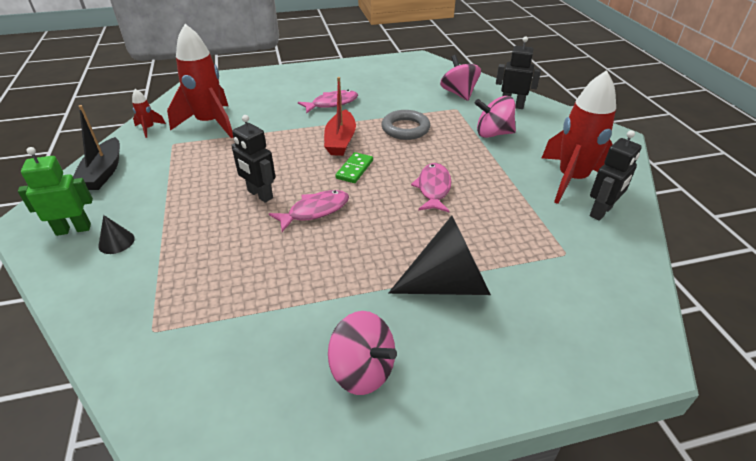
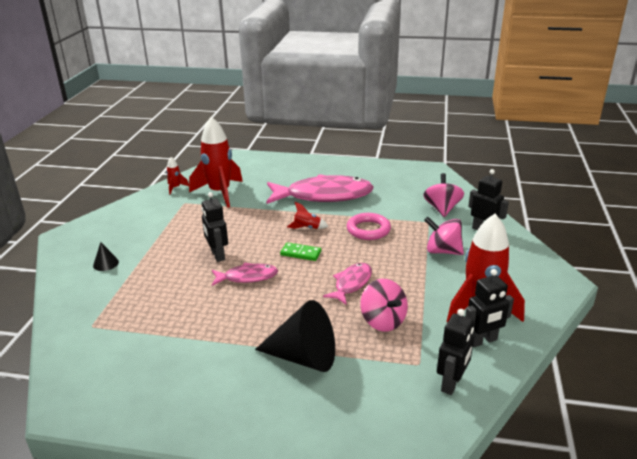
camera: 25 degrees right, 10 degrees down
(73, 229) = (86, 248): green robot -> none
(103, 172) = (127, 214): black boat -> none
(332, 103) = (324, 196): pink fish -> pink fish, size x1.98
(340, 141) = (307, 228): red boat -> red rocket
(354, 169) = (300, 253): green domino -> green domino turned 60 degrees clockwise
(362, 370) = (199, 393): pink spinning top -> pink spinning top (383, 321)
(405, 128) = (368, 230): grey ring -> pink ring
(611, 264) = (451, 383): none -> black robot

